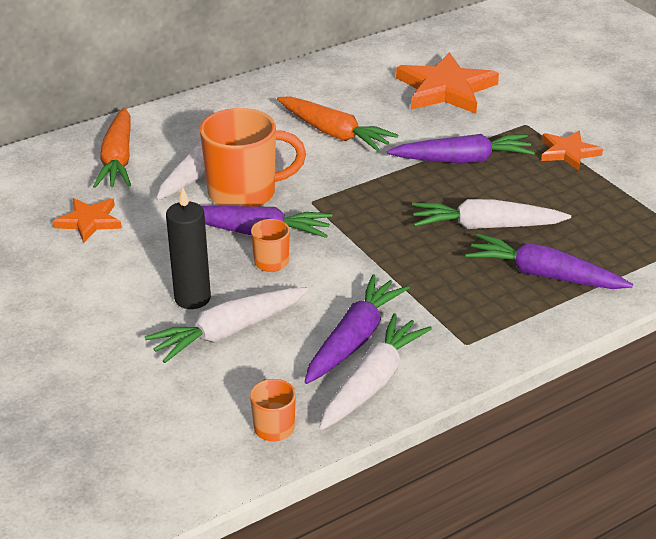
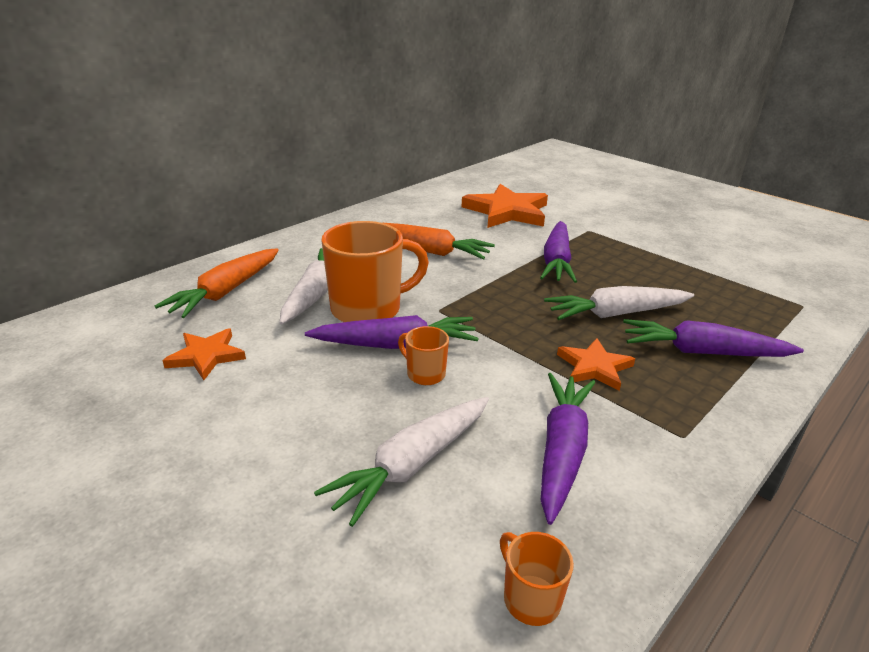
camera: 15 degrees left, 5 degrees down
(118, 159) = (225, 292): orange carrot -> orange carrot turned 45 degrees clockwise
(192, 298) = (353, 428): black candle -> none
(372, 382) = (615, 504): white carrot -> none
(462, 160) = (556, 261): purple carrot -> purple carrot turned 120 degrees clockwise
(568, 152) = (639, 247): orange star -> orange star (594, 367)

